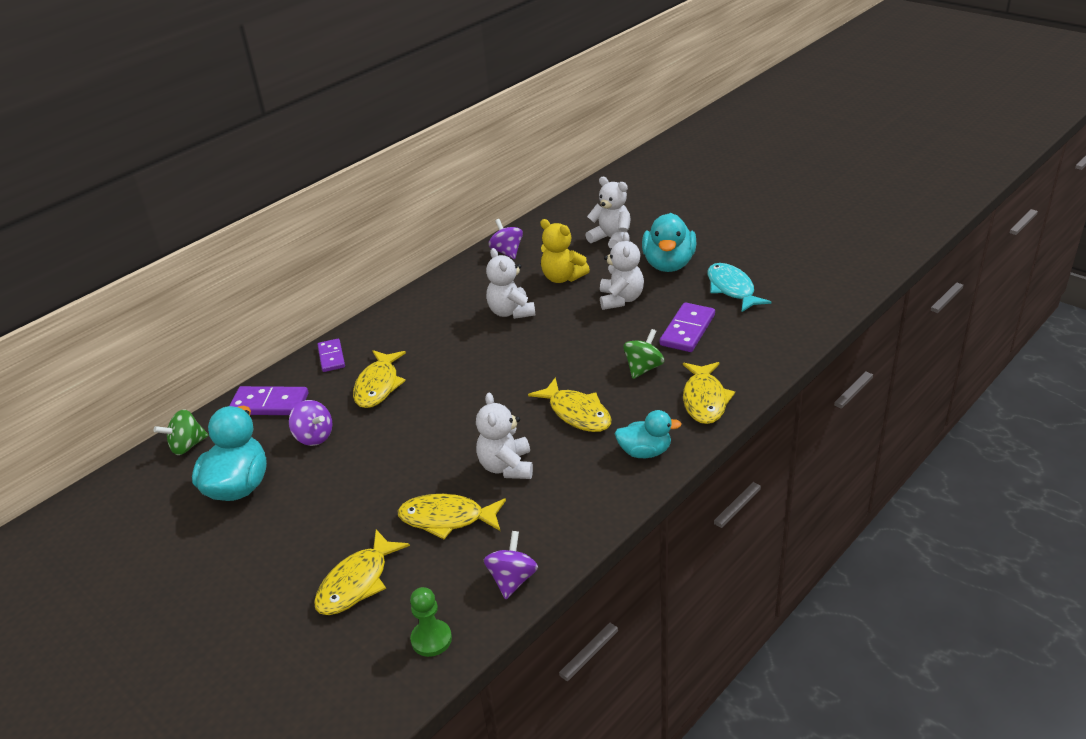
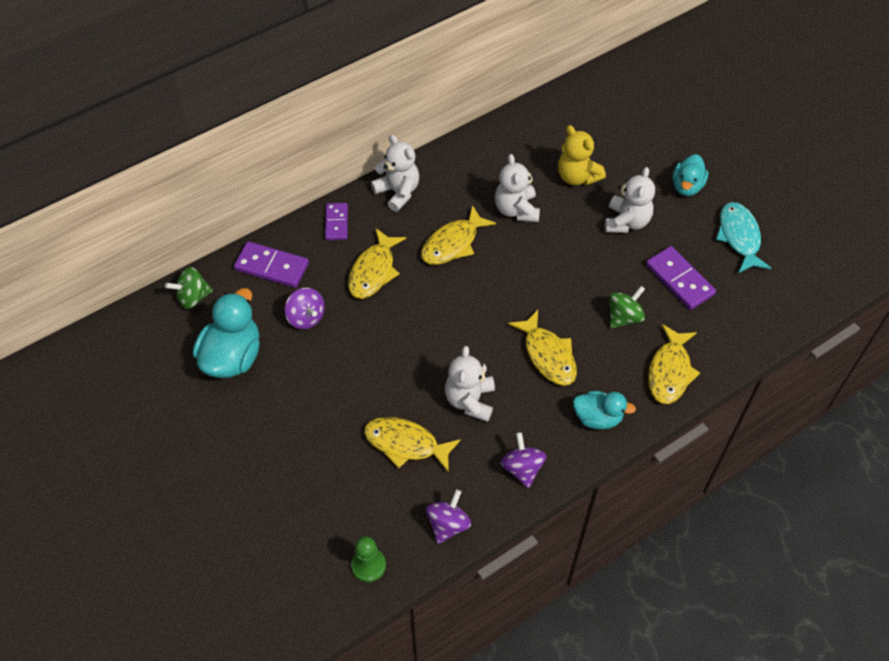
camera: 10 degrees right, 20 degrees up
(357, 582) = (318, 490): yellow fish -> yellow fish (453, 243)
(507, 252) = (531, 126): purple spinning top -> purple spinning top (522, 468)
(611, 239) = (639, 135): white teddy bear -> white teddy bear (398, 192)
(669, 264) = (687, 186): turquoise duck -> turquoise duck, size x0.62
(687, 330) = (679, 280): purple domino -> purple domino turned 75 degrees counterclockwise

